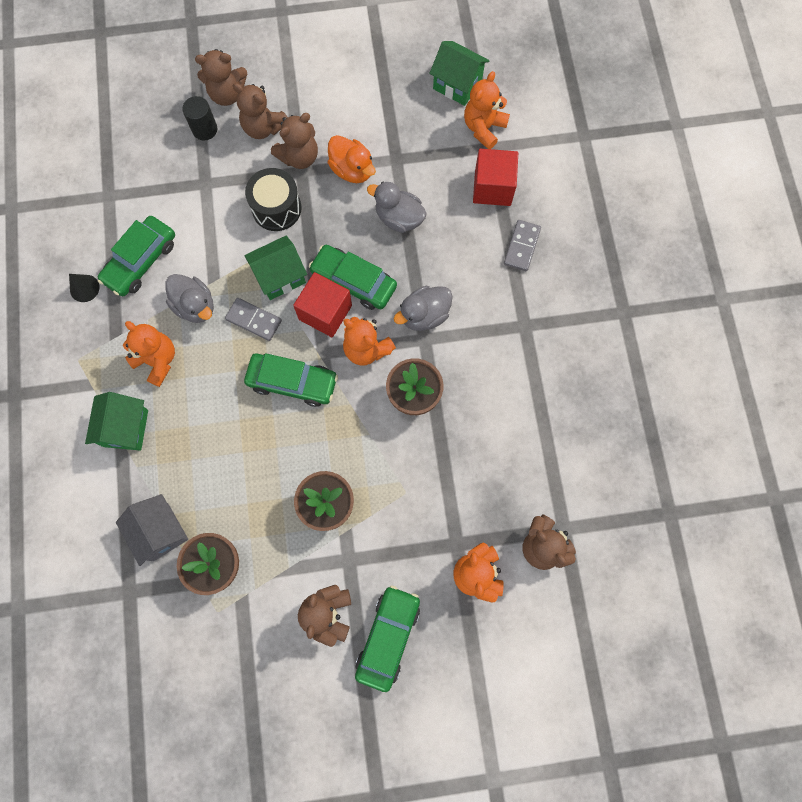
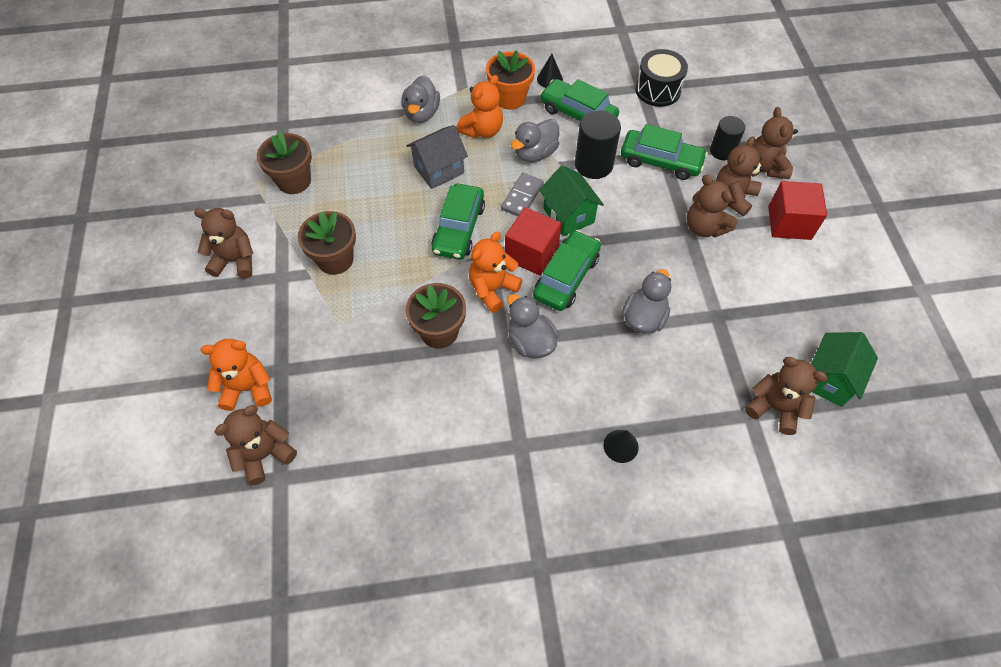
camera: 90 degrees right, 15 degrees down
(110, 331) = (510, 98): none -> orange flower pot
(126, 428) = (421, 113): green house -> grey duck
(160, 532) = (328, 141): grey house -> grey house (439, 170)
(215, 249) = (593, 164): none -> black cylinder
(276, 208) = (643, 210): black drum -> black drum (658, 90)
(352, 170) = (696, 274): orange duck -> none
(388, 637) = (203, 309): green car -> green car (661, 161)
(483, 128) = (774, 407): orange teddy bear -> brown teddy bear
(492, 187) = (695, 415): red cube -> red cube (789, 223)
(521, 246) = (621, 446): grey domino -> black cone

